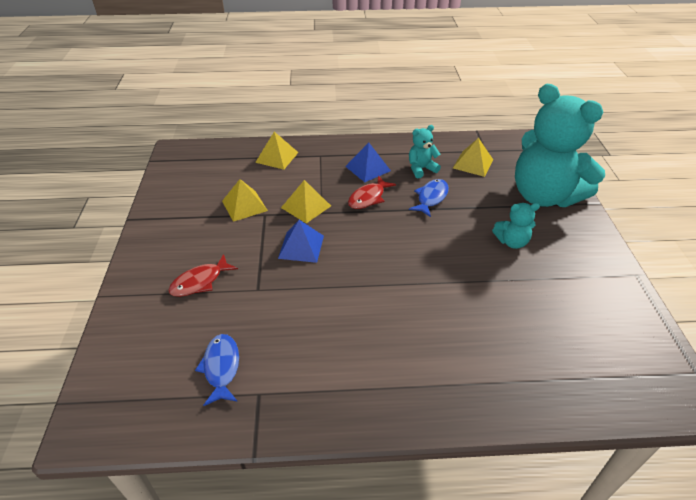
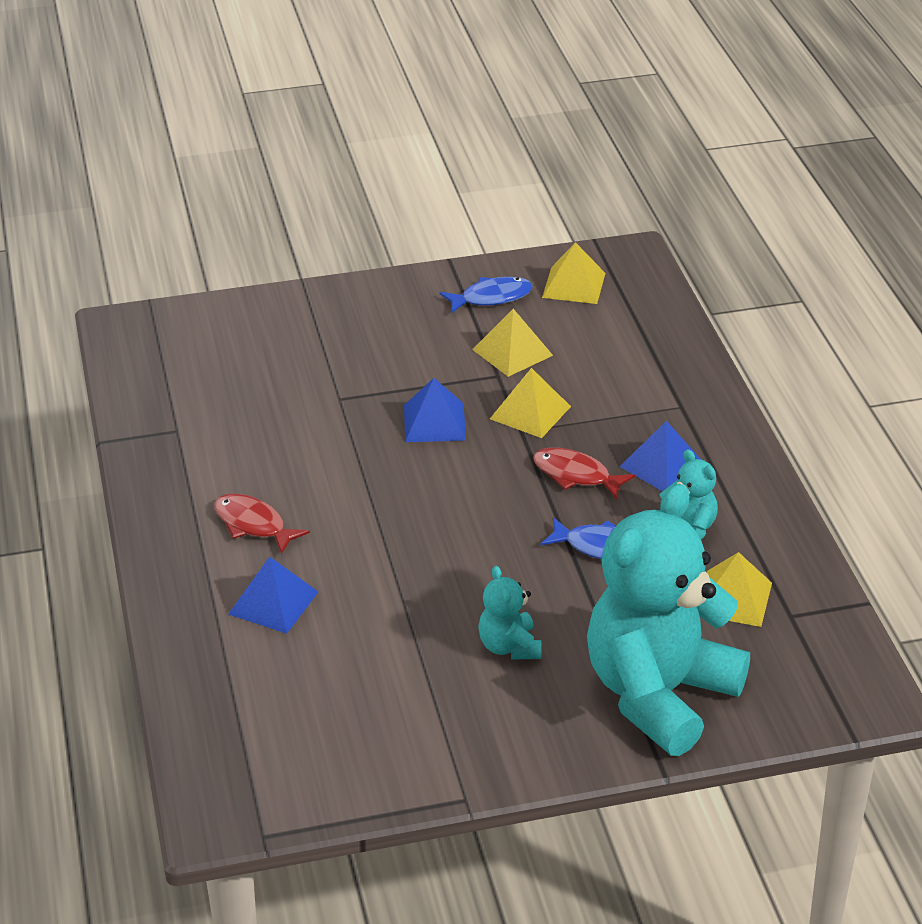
camera: 80 degrees right, 5 degrees down
(200, 282) = (343, 348): red fish -> red fish (253, 525)
(221, 368) = (209, 395): blue fish -> blue fish (491, 298)
(277, 157) = (655, 360): yellow pyramid -> yellow pyramid (573, 285)
(472, 347) = (273, 602): none -> blue pyramid

